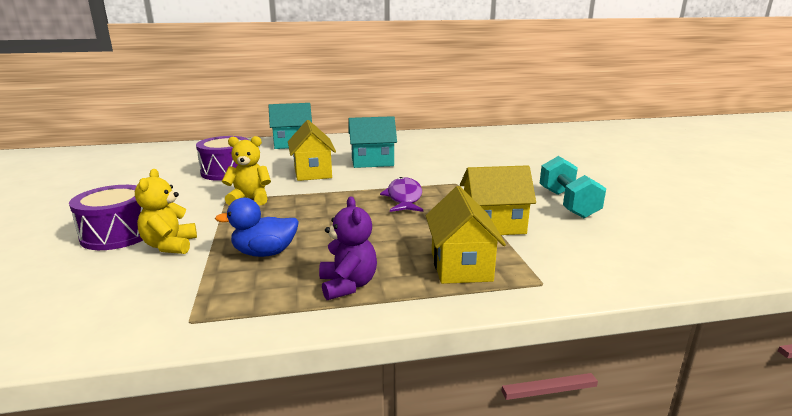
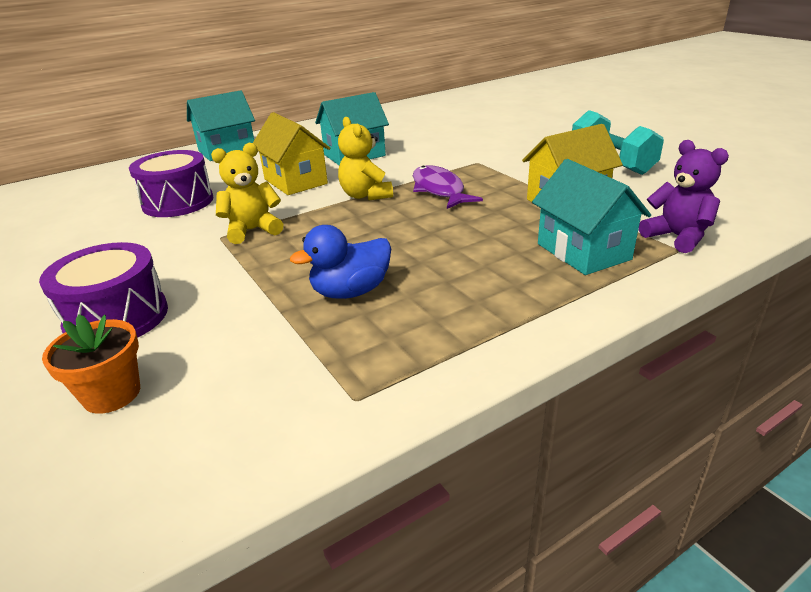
camera: 20 degrees left, 10 degrees up
(68, 277) = (112, 394): none -> orange flower pot
(170, 246) = (213, 314): yellow teddy bear -> yellow teddy bear (365, 195)
(348, 285) = (491, 303): purple teddy bear -> purple teddy bear (677, 237)
(461, 266) = (583, 251): yellow house -> turquoise house

